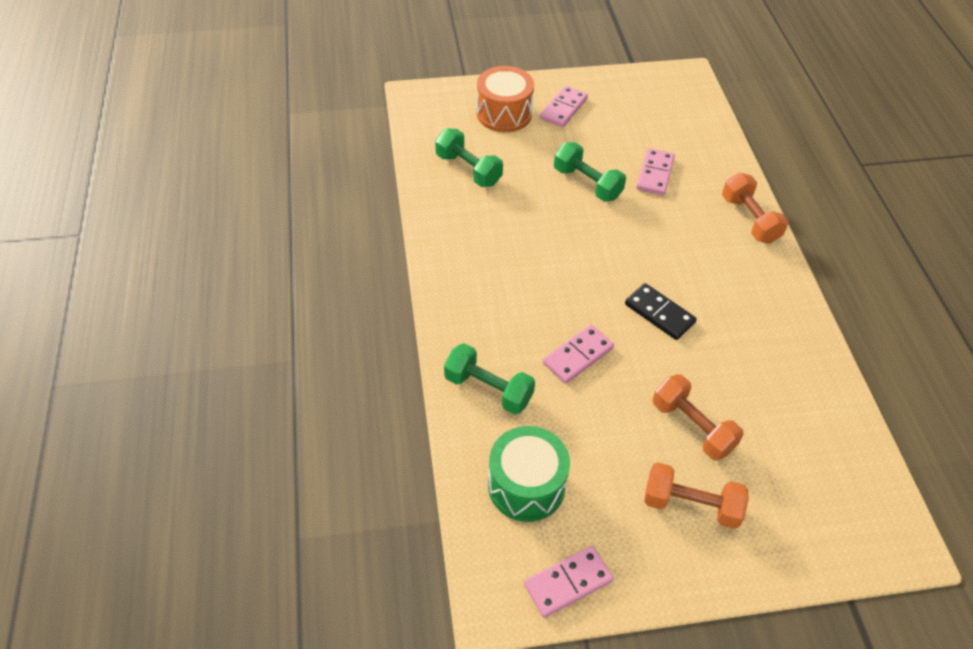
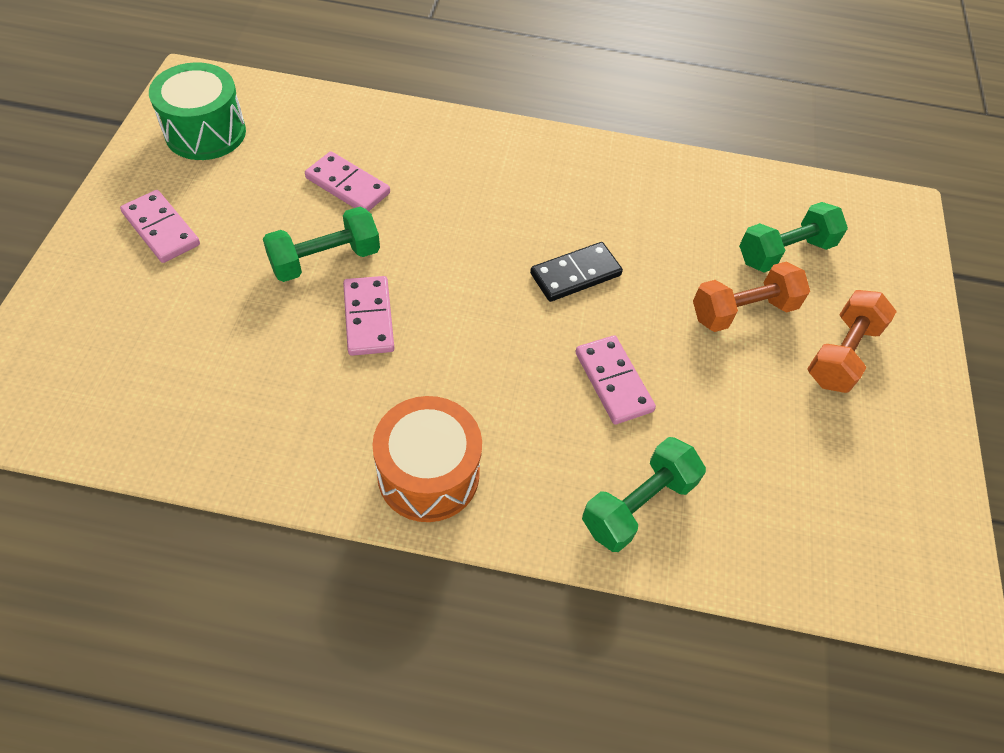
camera: 75 degrees left, 5 degrees up
(468, 169) = (213, 390): green dumbbell -> green dumbbell (784, 252)
(504, 114) = (120, 302): orange drum -> orange drum (428, 474)
(526, 486) = (794, 511): green drum -> green drum (205, 132)
(568, 582) = (927, 512): pink domino -> pink domino (368, 318)
(749, 219) = (468, 136): orange dumbbell -> none

